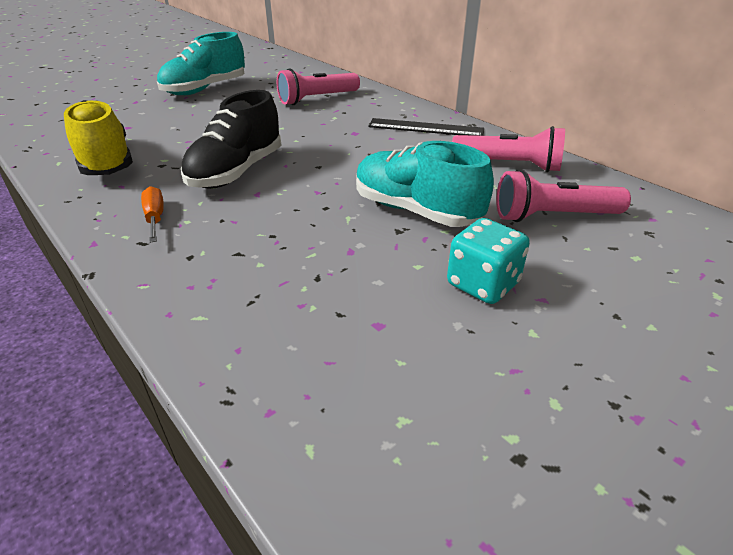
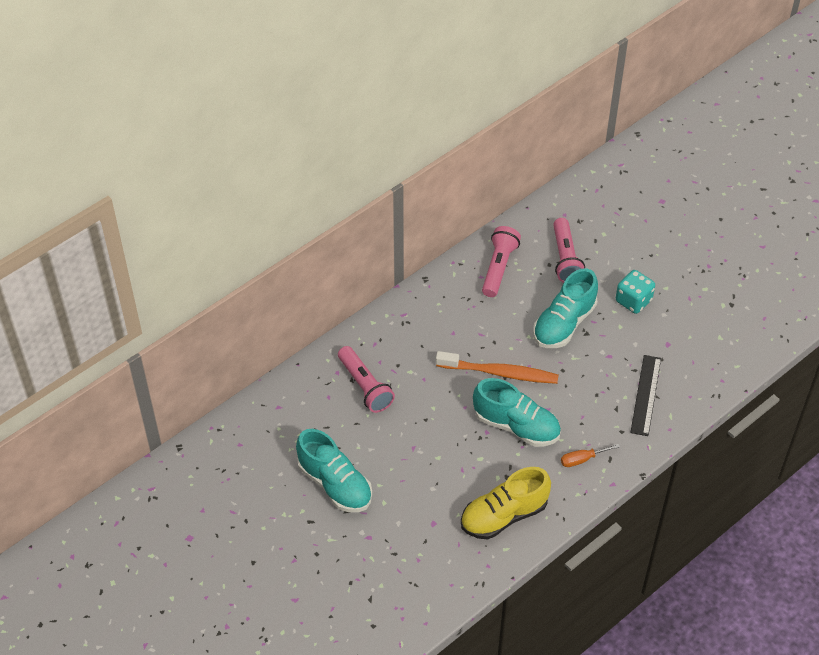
camera: 90 degrees left, 15 degrees up
(236, 172) = (516, 426): black shoe -> turquoise shoe
(326, 163) = (500, 372): none -> orange toothbrush
(426, 128) = (434, 309): black ruler -> black ruler (646, 395)

